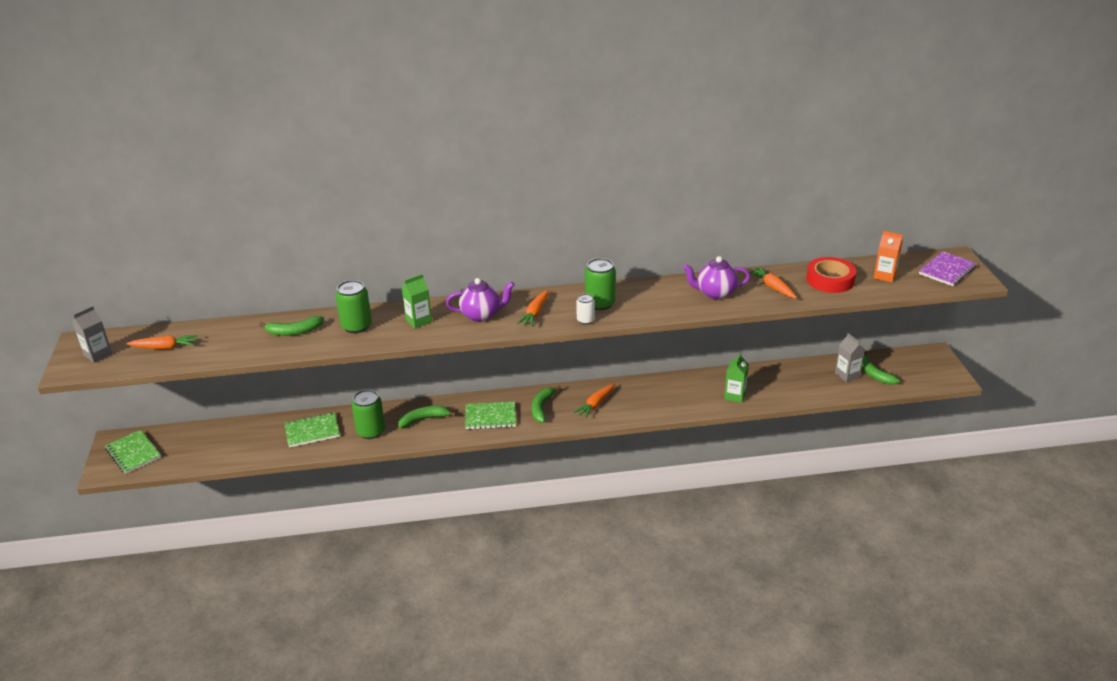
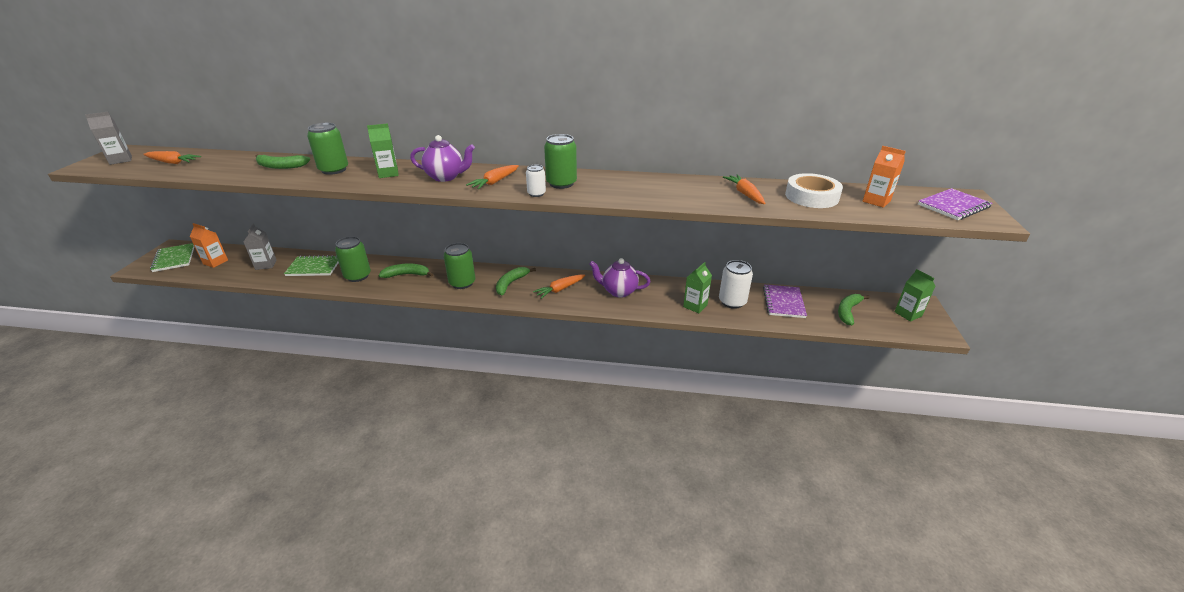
camera: 15 degrees right, 0 degrees up
(189, 447) = (215, 262): none -> orange carton
(490, 417) = (462, 283): green notebook -> green can
(715, 293) = (681, 191): purple teapot -> purple teapot (618, 291)
(767, 384) = (732, 302): none -> white can
(814, 376) = (783, 302): none -> purple notebook
(830, 280) = (811, 196): red tape -> white tape
(847, 375) = (818, 307): grey carton -> grey carton (266, 265)
(874, 374) = (848, 311): green banana -> green banana turned 45 degrees clockwise
(925, 366) = (908, 314): none -> green carton

